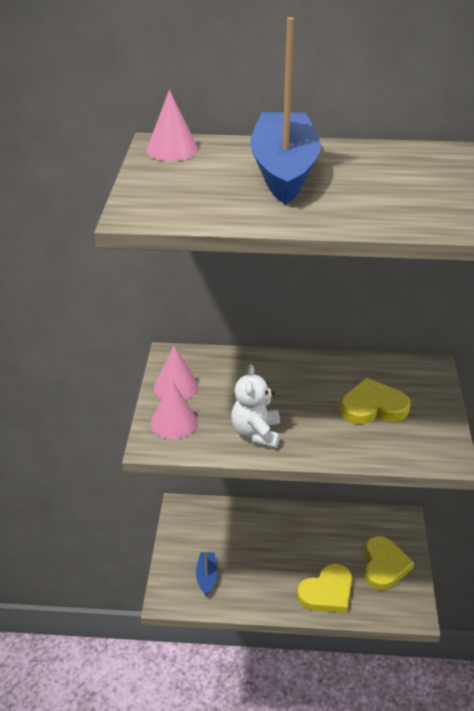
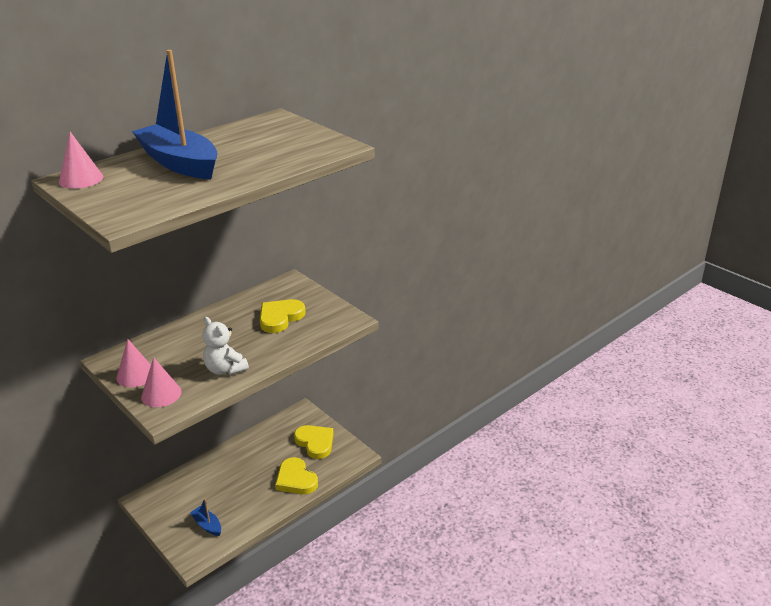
camera: 45 degrees left, 5 degrees down
(327, 592) = (296, 479): yellow heart -> yellow heart turned 135 degrees clockwise

